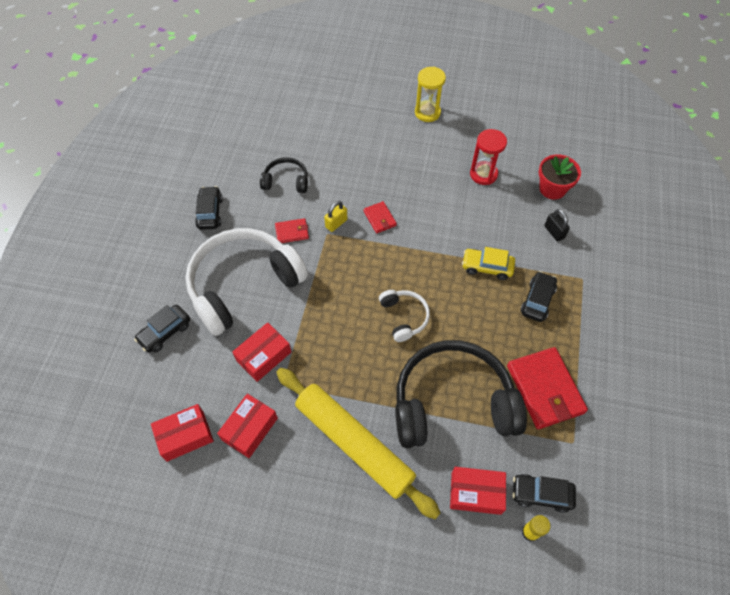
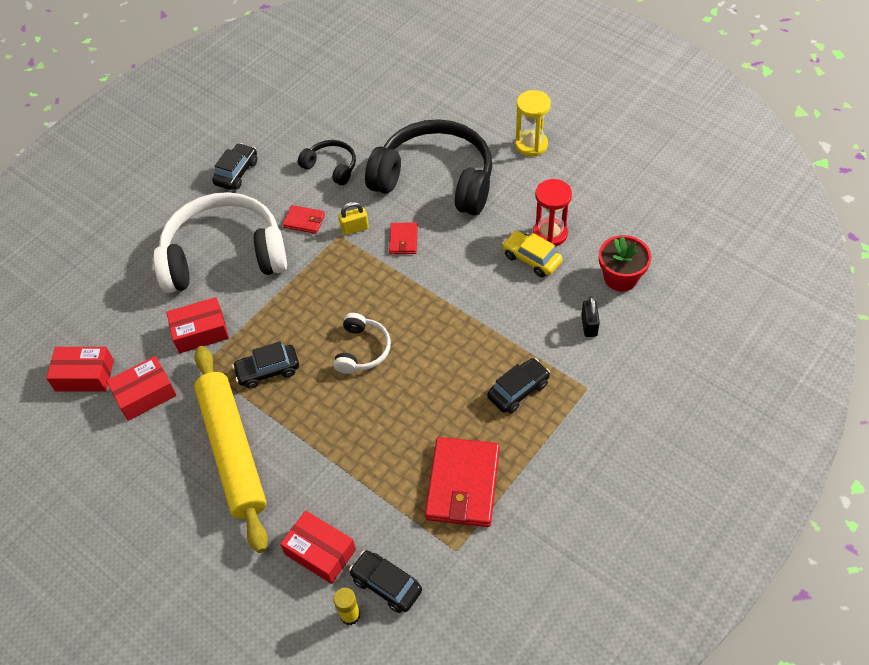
camera: 30 degrees right, 5 degrees down
(165, 332) = (125, 272): black car -> black car (268, 371)
(452, 403) = (355, 455): black headphones -> black headphones (435, 179)
(487, 267) = (485, 334): yellow car -> yellow car (531, 259)

